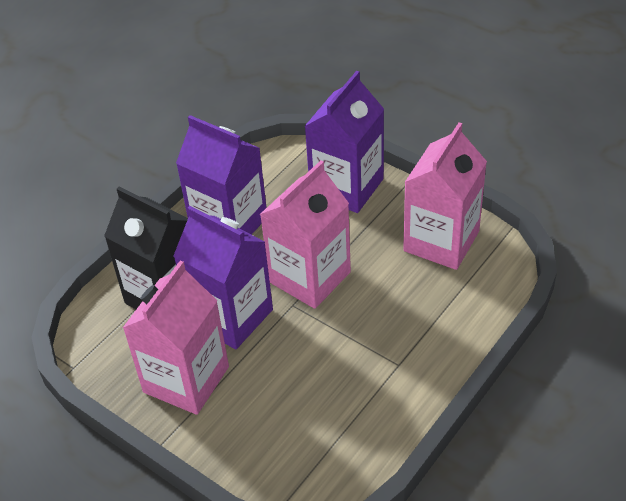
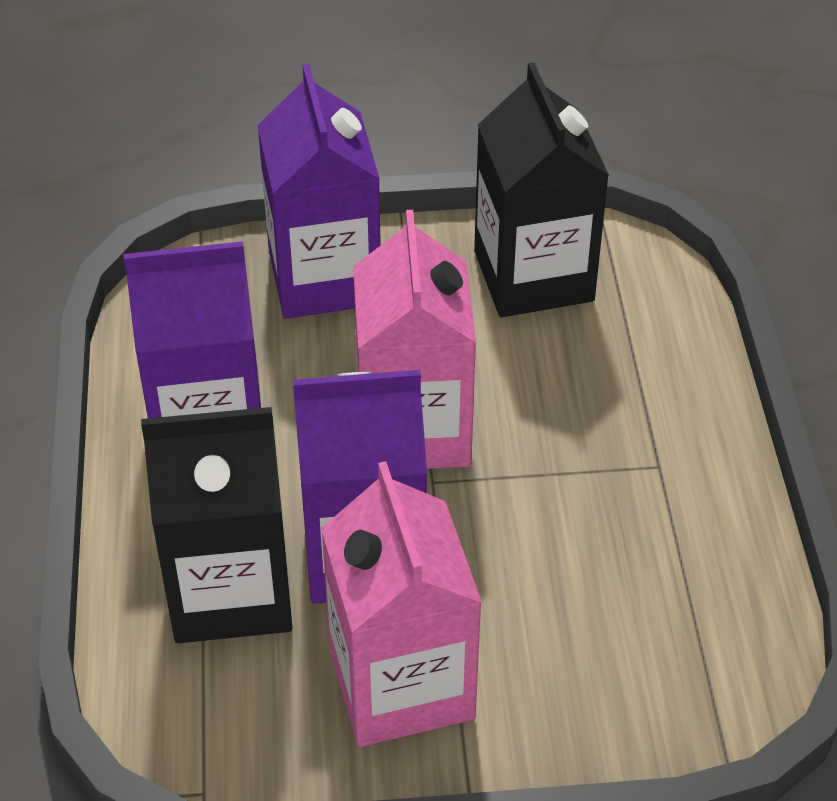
camera: 45 degrees left, 0 degrees up
(441, 241) = (533, 276): pink carton -> black carton

